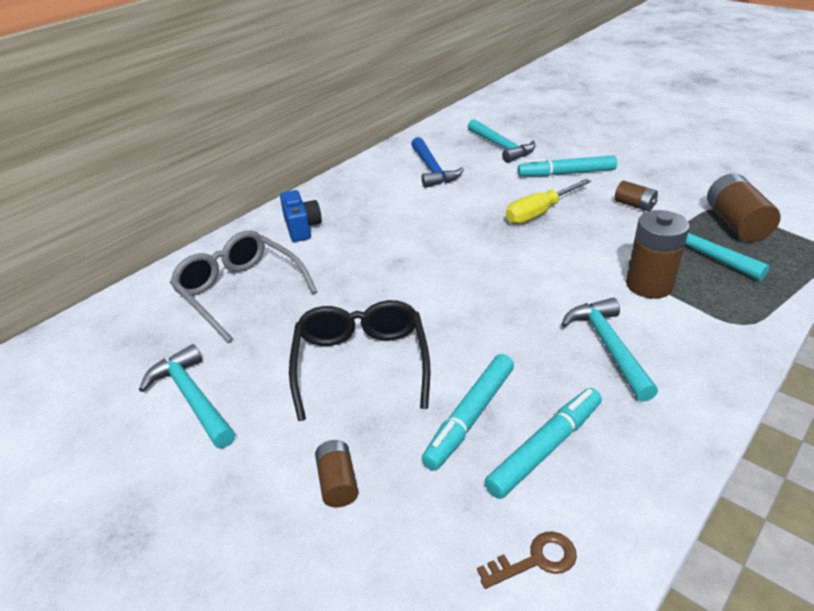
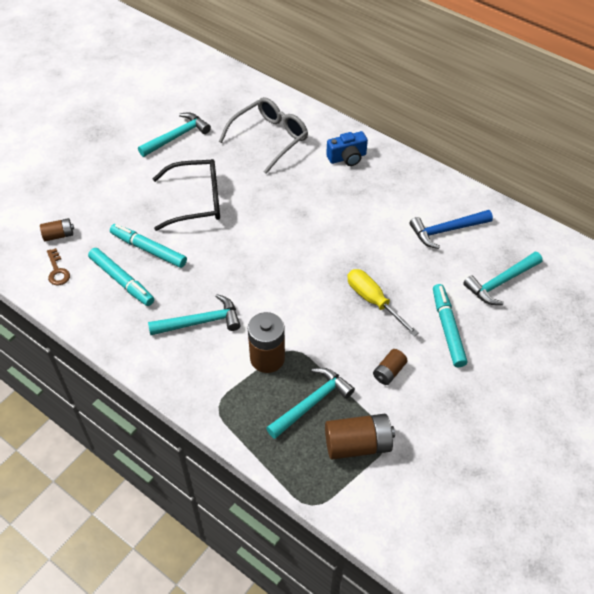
camera: 85 degrees right, 15 degrees up
(337, 483) = (112, 198): brown battery -> brown battery (59, 235)

